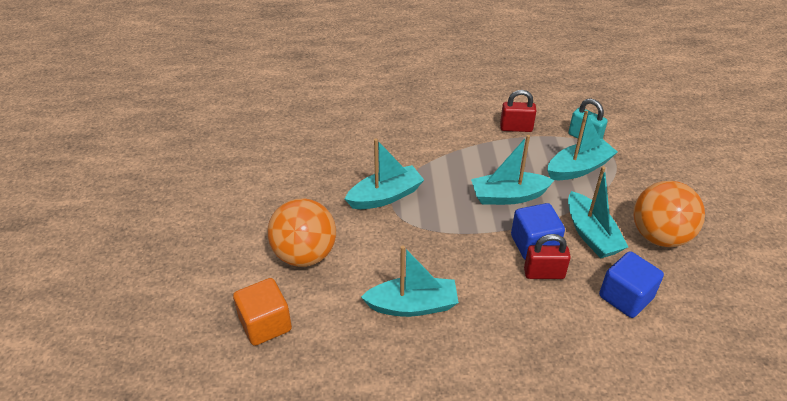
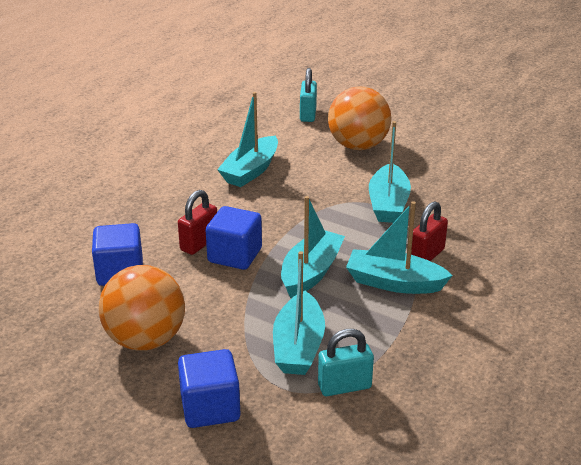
camera: 125 degrees right, 10 degrees down
(265, 324) = (308, 114): orange cube -> turquoise padlock
(516, 128) = (417, 338): red padlock -> red padlock (426, 256)
(591, 234) = (204, 296): turquoise boat -> turquoise boat (394, 283)
(663, 177) = (210, 407): none -> blue cube

